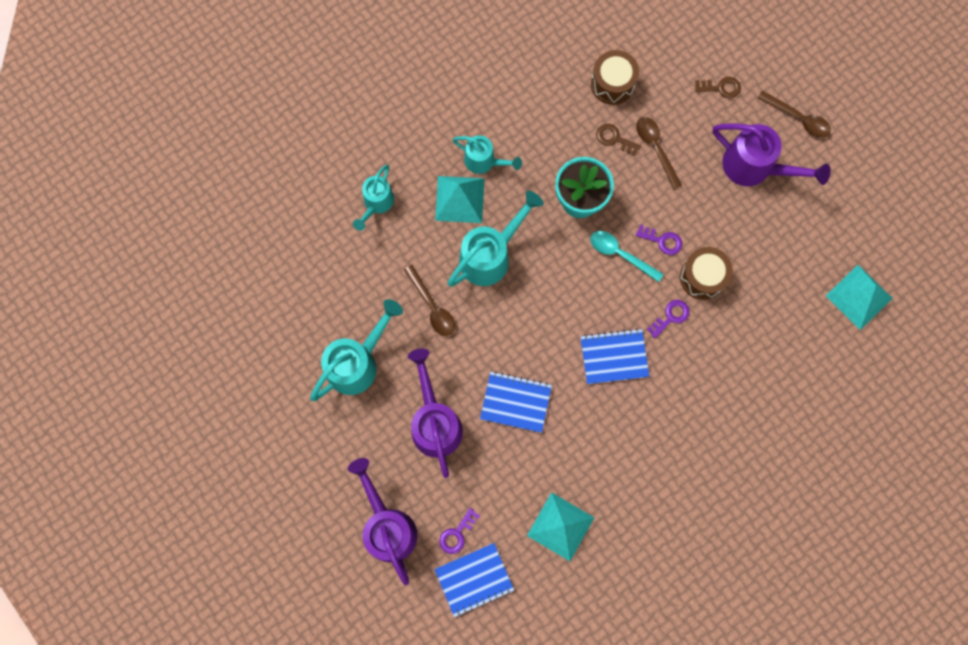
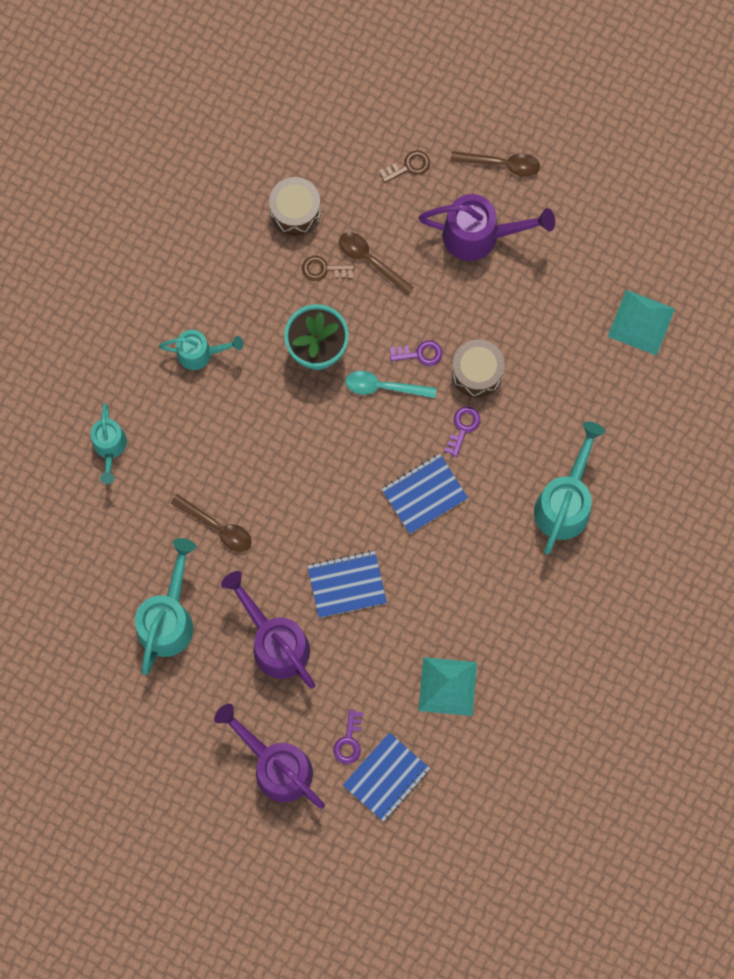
camera: 25 degrees left, 0 degrees up
(460, 199) = (193, 404): turquoise pyramid -> none
(490, 256) = (252, 448): turquoise watering can -> turquoise watering can (565, 503)

